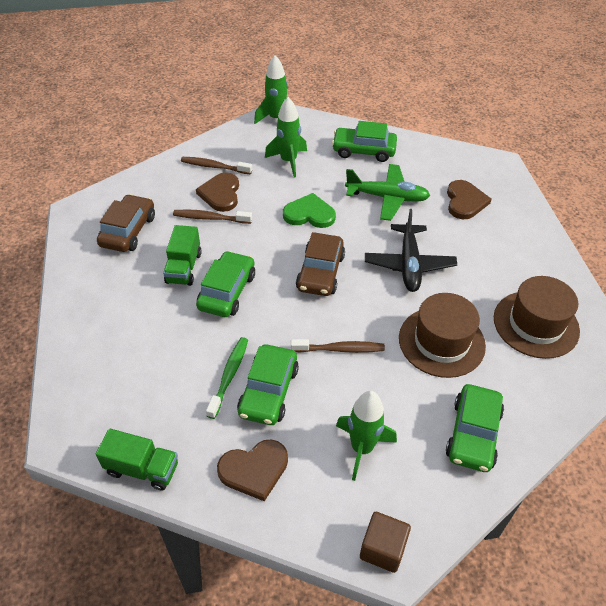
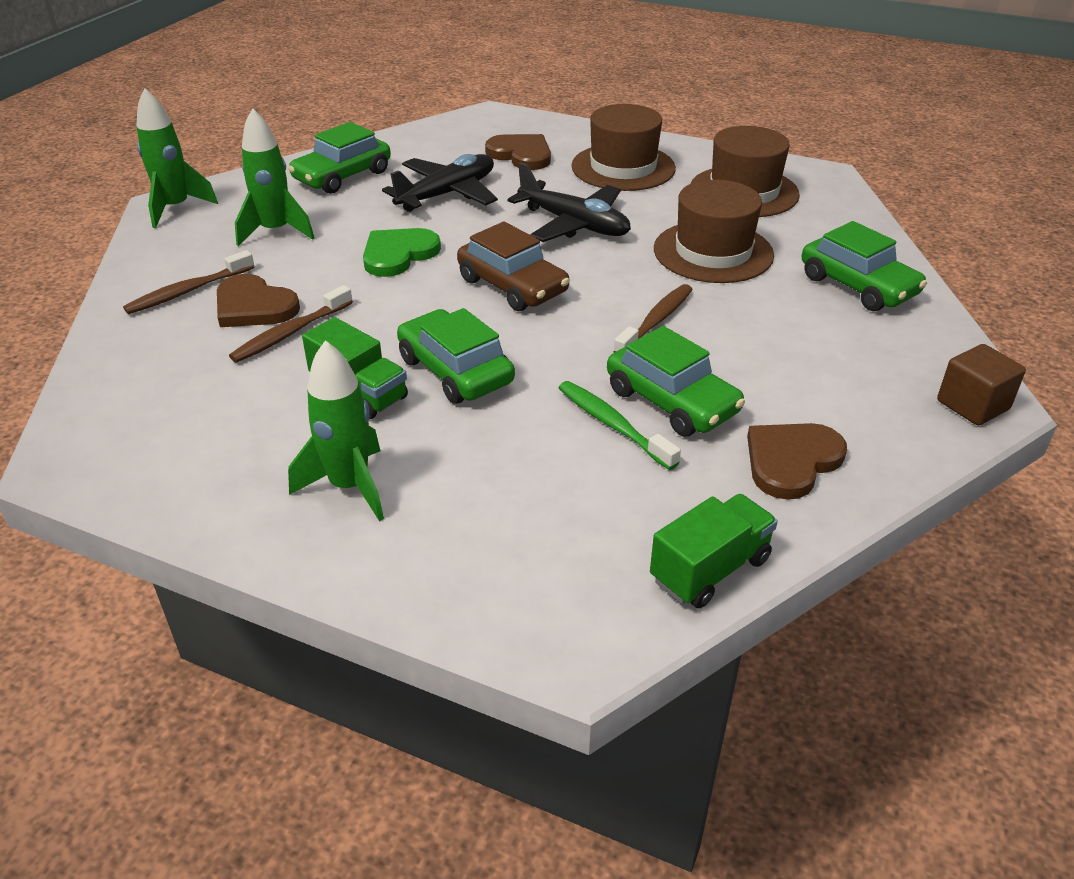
camera: 55 degrees left, 10 degrees down
(128, 231) = (202, 420): brown car -> none
(254, 470) = (791, 461): brown heart -> brown heart turned 150 degrees counterclockwise
(362, 448) = (821, 364): green rocket -> green rocket (350, 487)
(387, 197) = (447, 194): green plane -> black plane
(501, 252) = (623, 167): none -> brown hat

